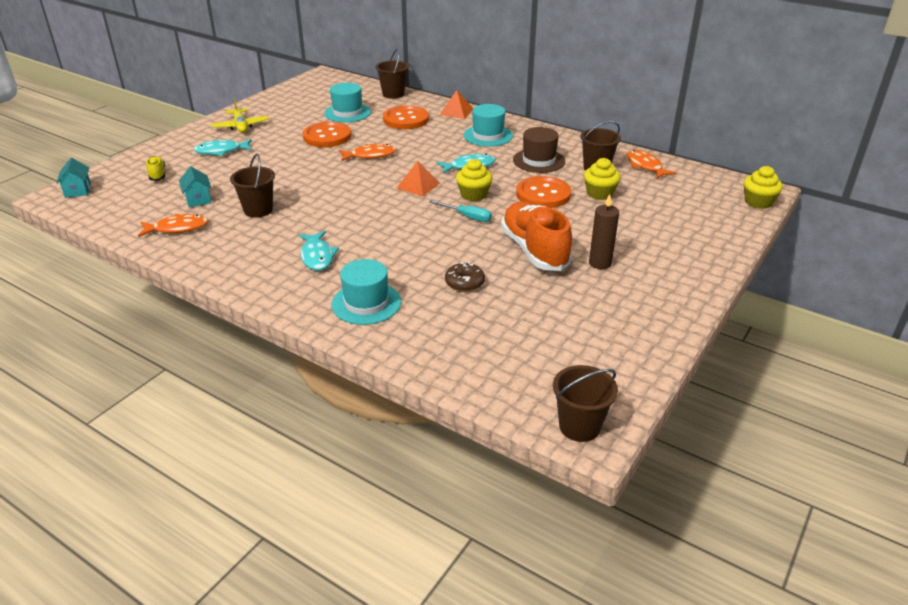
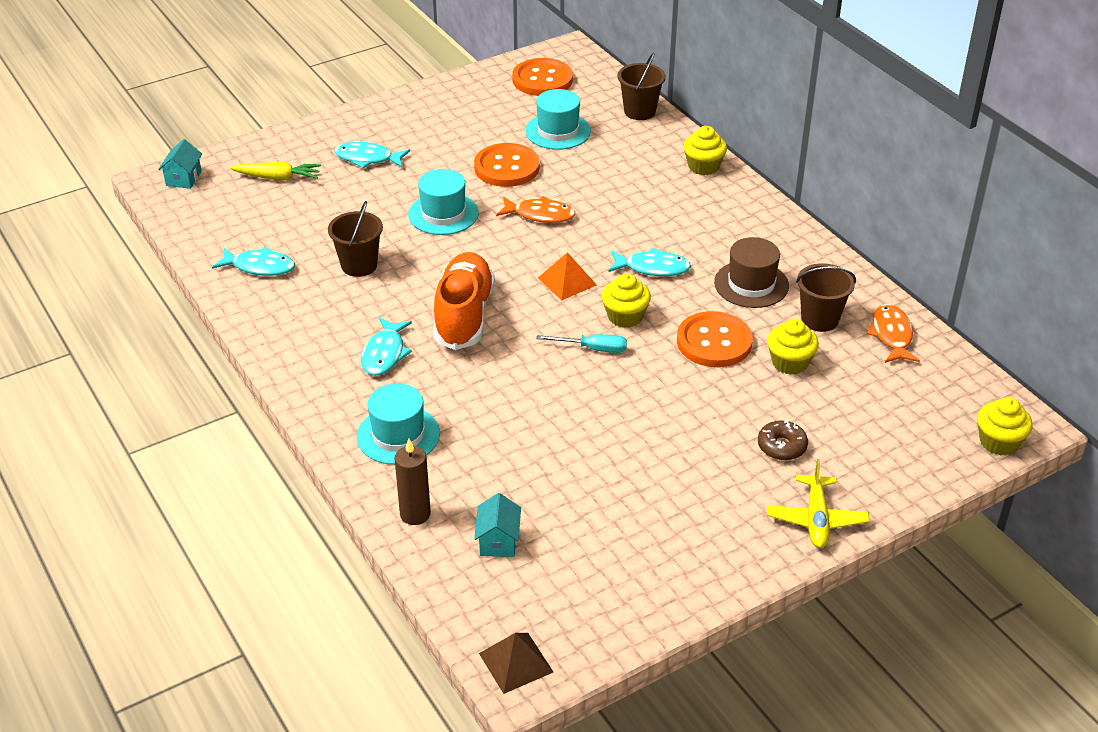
camera: 25 degrees right, 5 degrees up
(157, 175) = (277, 177): yellow shoe -> yellow carrot
(178, 228) = (260, 267): orange fish -> turquoise fish
(198, 199) = (303, 229): turquoise house -> turquoise house (498, 541)
(240, 126) = (412, 122): yellow plane -> yellow plane (816, 519)
(406, 119) = (626, 163): orange button -> orange button (542, 79)
(456, 112) = (703, 166): orange pyramid -> yellow cupcake
(464, 283) = (523, 443): brown donut -> brown donut (782, 446)
(467, 217) = (593, 349): turquoise screwdriver -> turquoise screwdriver turned 45 degrees counterclockwise
(488, 136) = (715, 221): turquoise hat -> turquoise hat (443, 214)
(534, 250) = (638, 424): orange shoe -> orange shoe (464, 315)
(579, 426) = (515, 662): brown bucket -> brown pyramid
(600, 263) = (703, 468): brown candle -> brown candle (415, 514)

